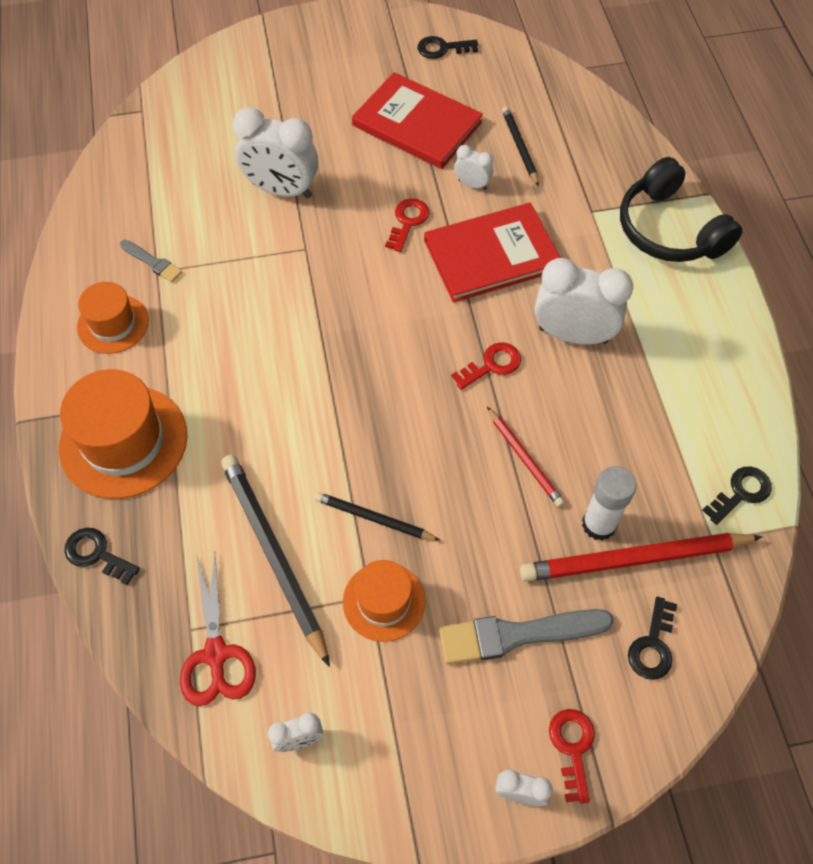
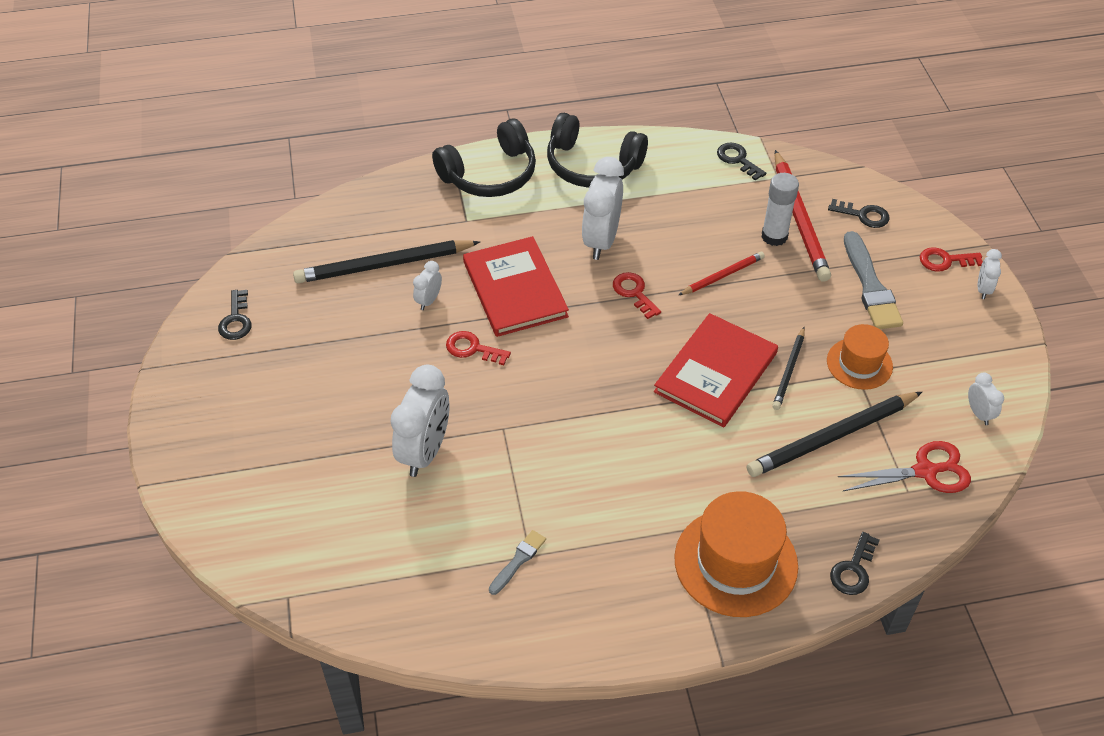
camera: 90 degrees left, 10 degrees down
(113, 324) = (599, 588): orange hat -> none
(417, 124) = (343, 341): red book -> red book (715, 372)
(520, 147) = (384, 265): black pencil -> black pencil, size x1.81
(701, 328) = (592, 165): none -> black headphones

